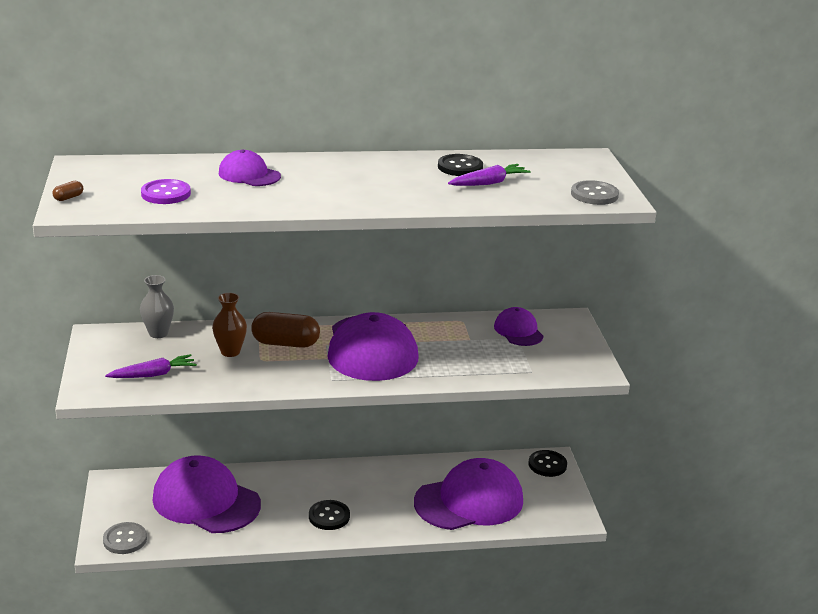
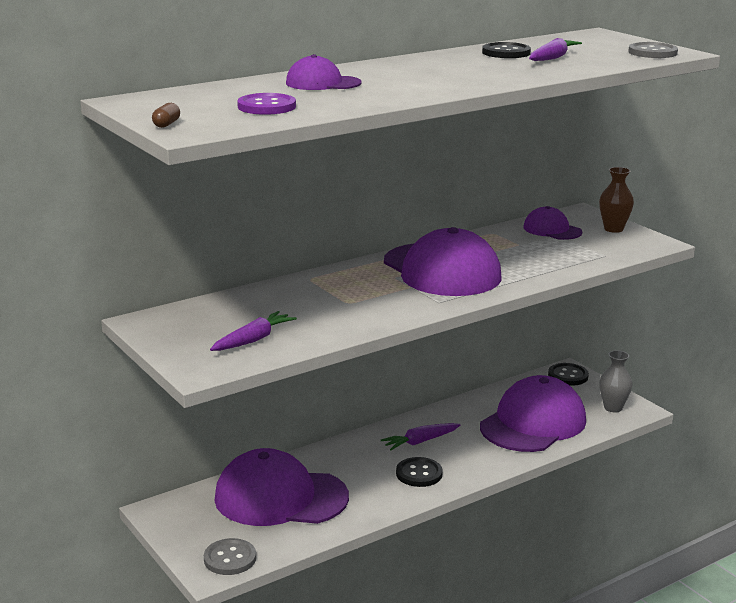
camera: 25 degrees left, 5 degrees down
(158, 333) = (210, 306): grey vase -> grey vase (613, 408)
(230, 352) = (308, 303): brown vase -> brown vase (613, 229)
(285, 343) = (354, 285): brown capsule -> none
(358, 488) = (420, 442): none -> purple carrot

